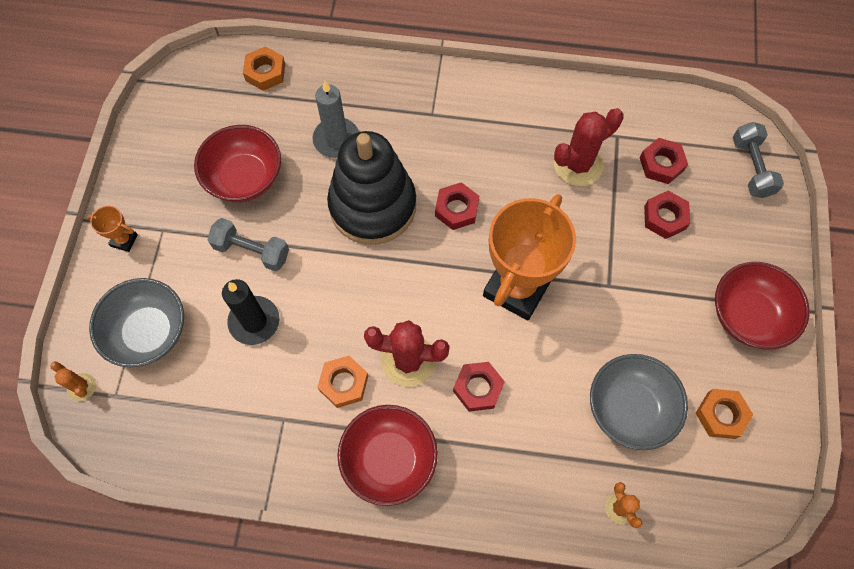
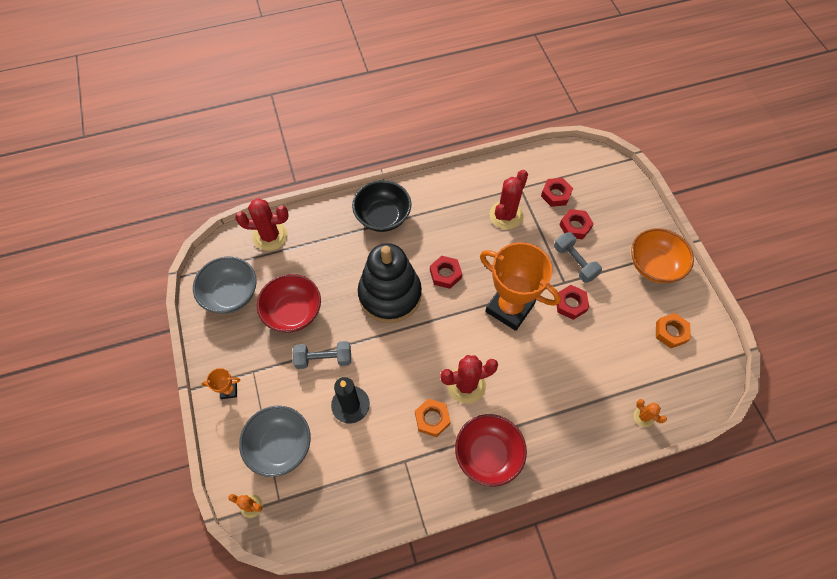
camera: 25 degrees left, 5 degrees down
(265, 72) = (270, 236): orange nut -> red cactus
(336, 140) = (343, 261): grey candle -> none
(415, 103) = (383, 217): none -> black bowl
(478, 388) = (519, 382): red nut -> red nut (570, 304)
(517, 287) = (509, 308): orange trophy -> orange trophy turned 60 degrees counterclockwise
(629, 409) = (616, 353): grey bowl -> grey bowl (231, 294)
(748, 316) = (654, 265): red bowl -> orange bowl
(751, 167) = (608, 176): grey dumbbell -> grey dumbbell (575, 262)

